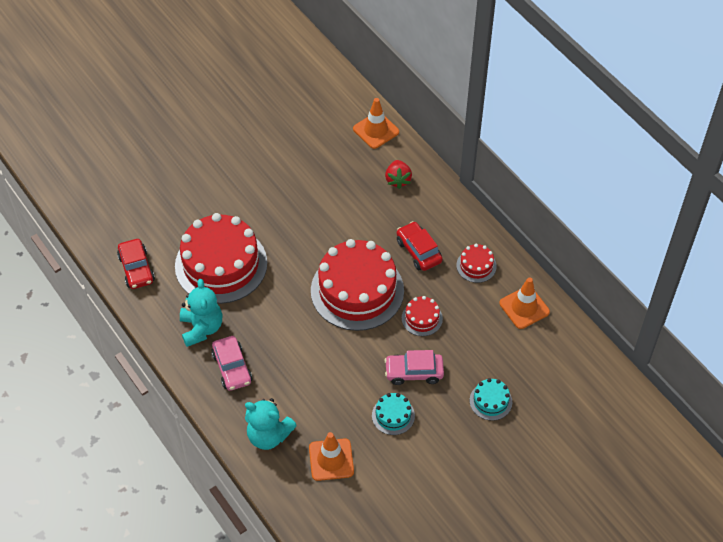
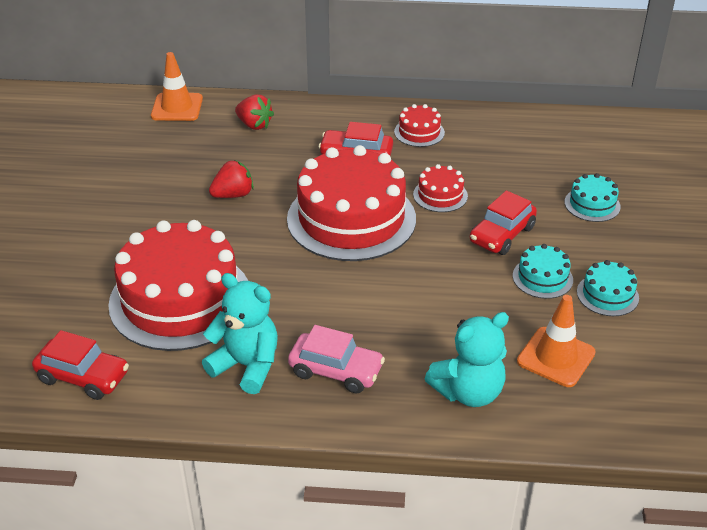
camera: 50 degrees left, 15 degrees down
(323, 221) = (233, 195): none -> red strawberry
(408, 456) = (607, 295): none -> turquoise cake
(414, 372) = (502, 235): pink car -> red car
(524, 307) = (502, 130): orange traffic cone -> none

